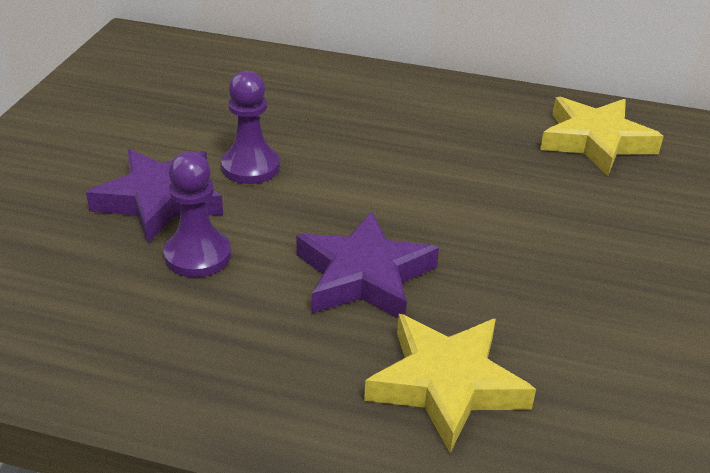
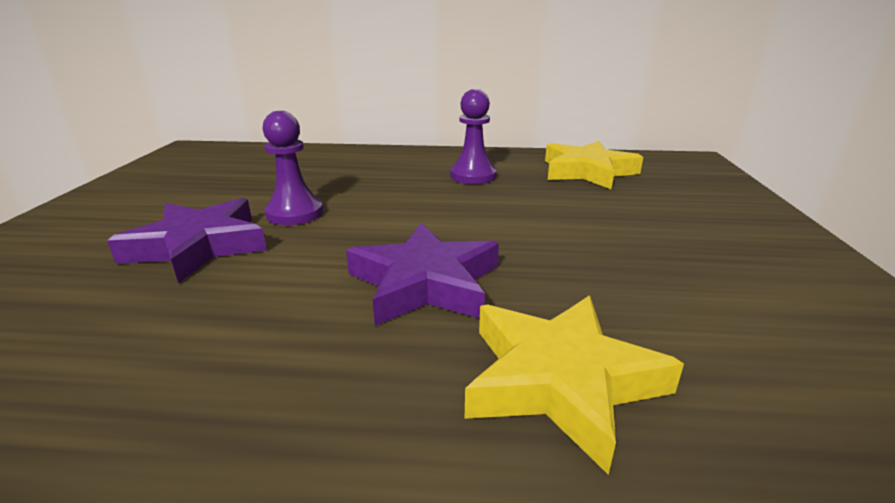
camera: 10 degrees left, 10 degrees down
(197, 255) = (236, 287): purple pawn -> purple pawn (473, 176)

